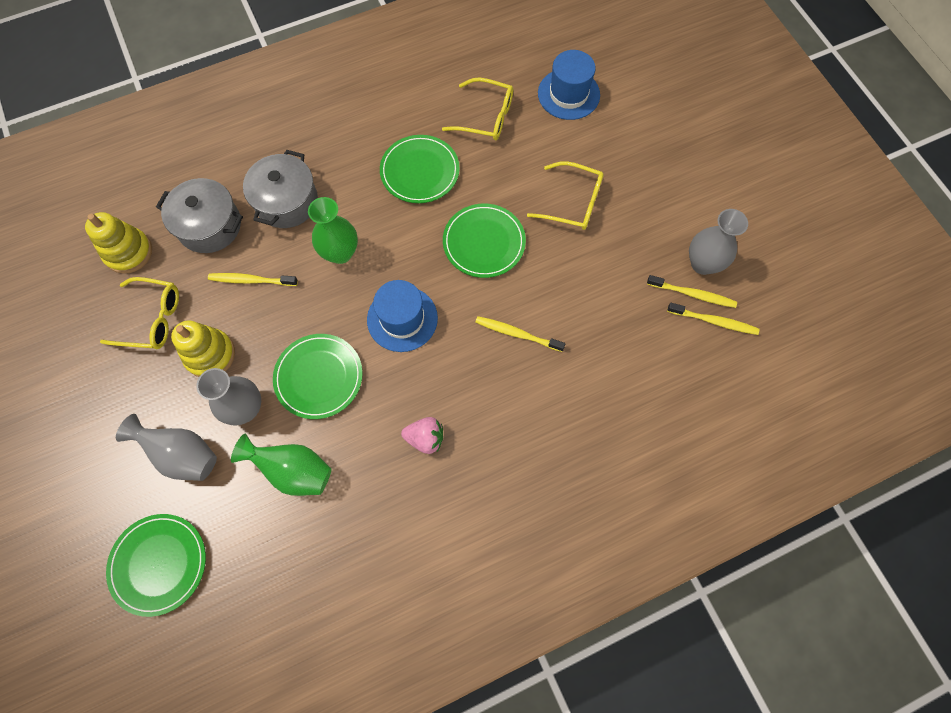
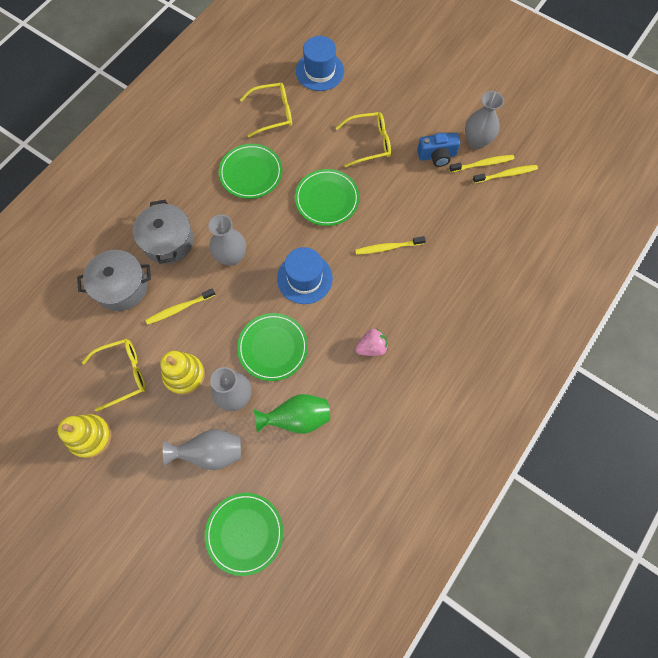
camera: 30 degrees left, 0 degrees up
(128, 252) = (71, 337): yellow stacking toy -> yellow stacking toy (90, 436)
(340, 253) = (231, 256): green vase -> grey vase
(643, 257) = (437, 156): none -> blue camera

